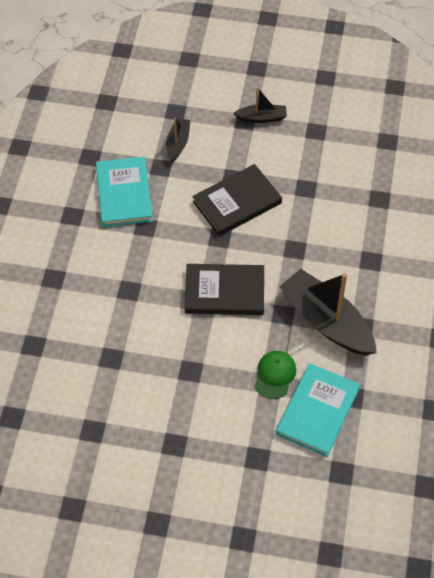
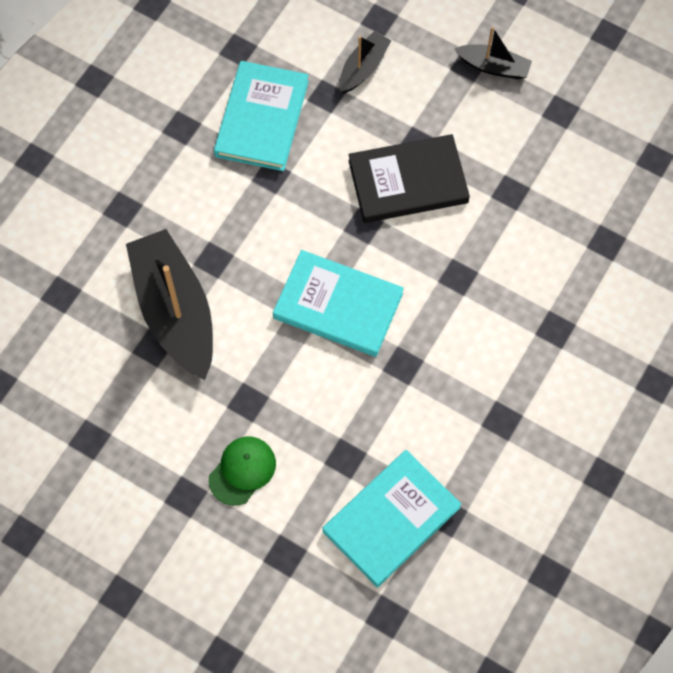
camera: 20 degrees right, 10 degrees up
(224, 292) = (338, 306): black book -> turquoise book
(275, 375) = (356, 448): green cap -> green cap (242, 471)
(326, 321) = (457, 396): black boat -> black boat (175, 311)

